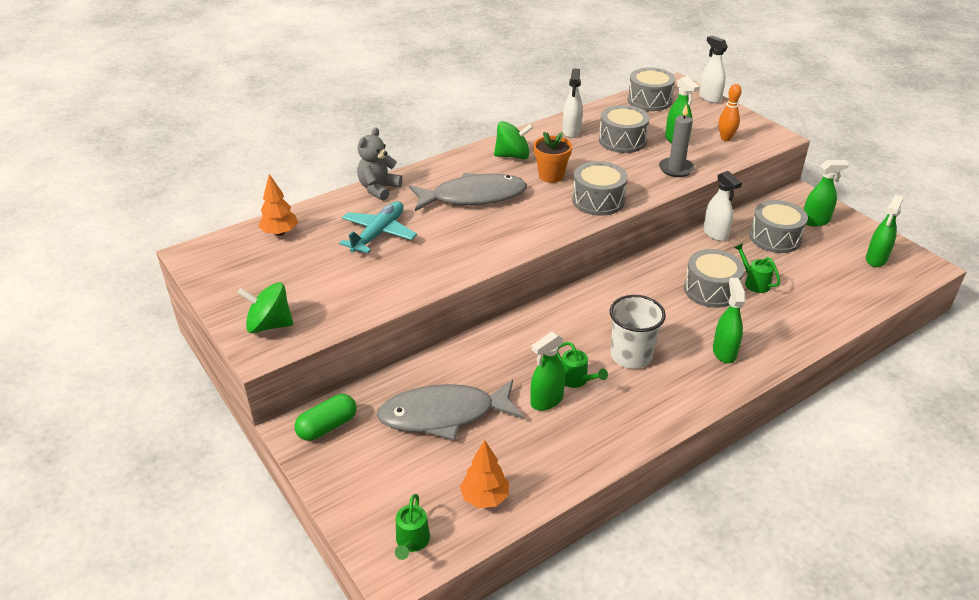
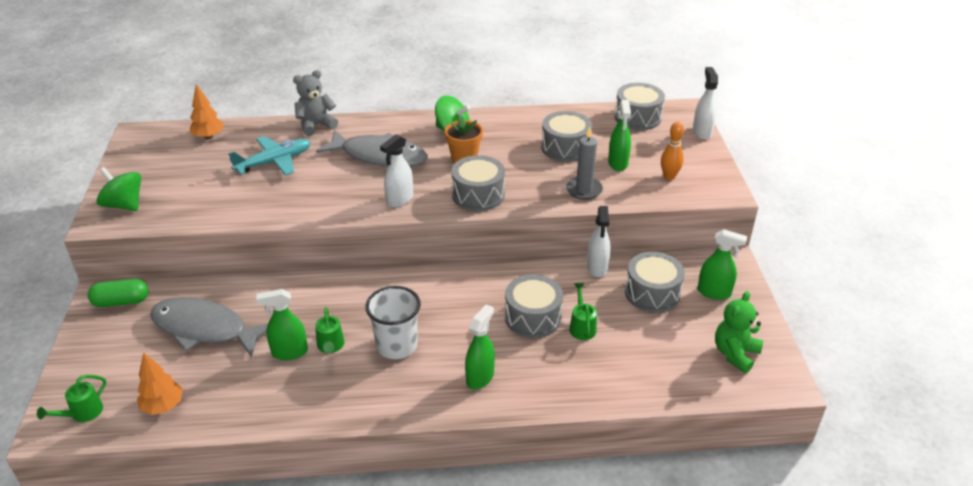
camera: 30 degrees right, 0 degrees up
(571, 131) = (529, 125): white spray bottle -> white spray bottle (399, 200)
(876, 259) = (735, 354): green spray bottle -> green teddy bear

